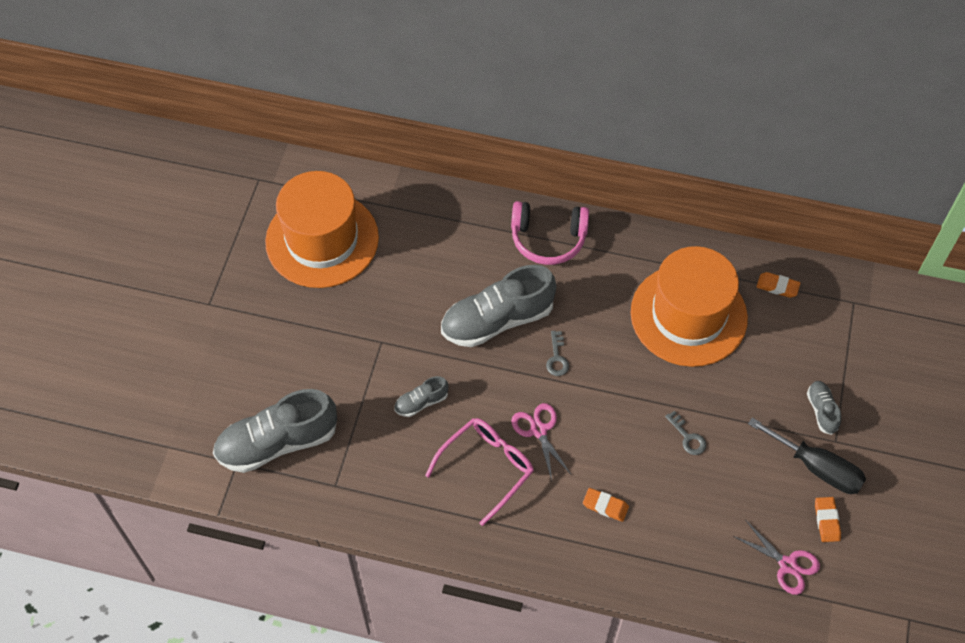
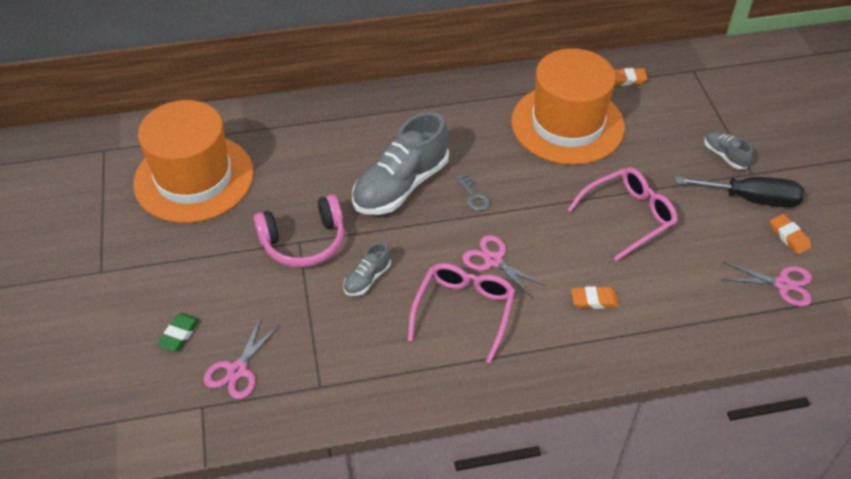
camera: 25 degrees left, 10 degrees down
(246, 390) = (179, 334): none -> green eraser
(277, 442) = (237, 370): grey shoe -> pink scissors
(548, 239) = (410, 109): pink headphones -> pink headphones (304, 242)
(688, 437) = (629, 216): grey key -> pink glasses

